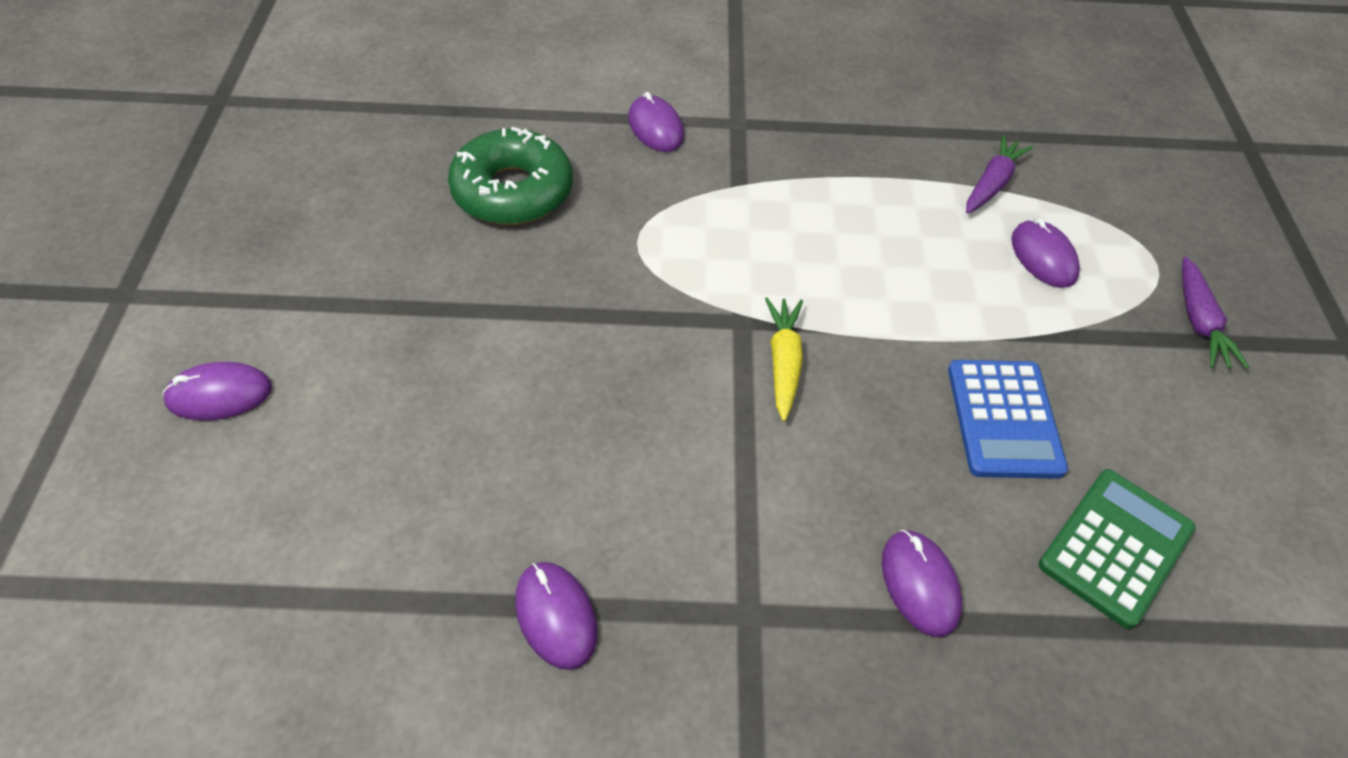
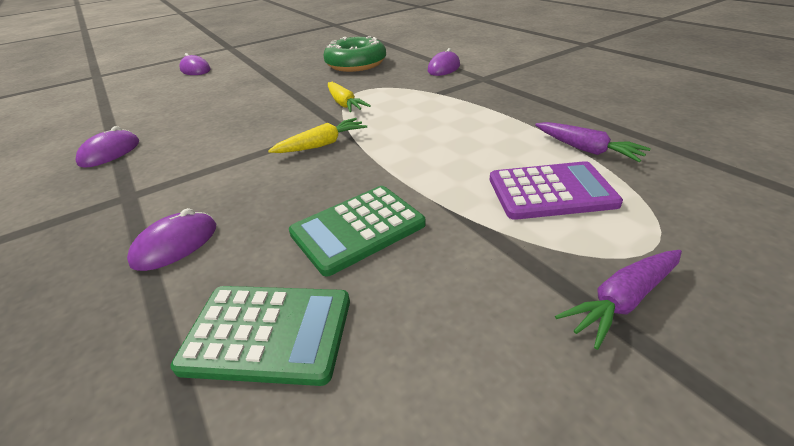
camera: 60 degrees right, 15 degrees down
(669, 282) = (344, 104): none -> yellow carrot
(992, 184) = (586, 149): purple carrot -> purple carrot turned 45 degrees clockwise
(1004, 419) = (358, 229): blue calculator -> green calculator
(1043, 257) = (551, 191): purple mouse -> purple calculator

